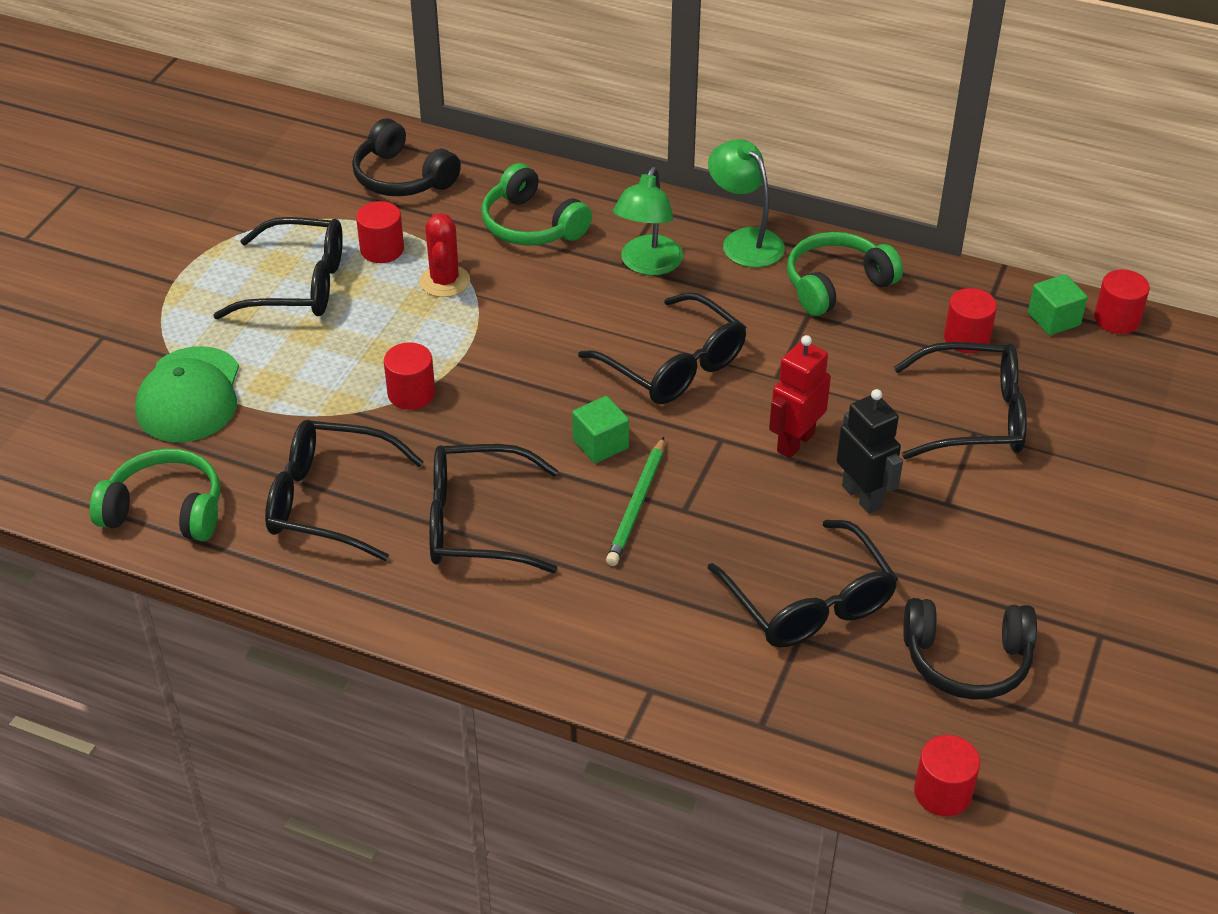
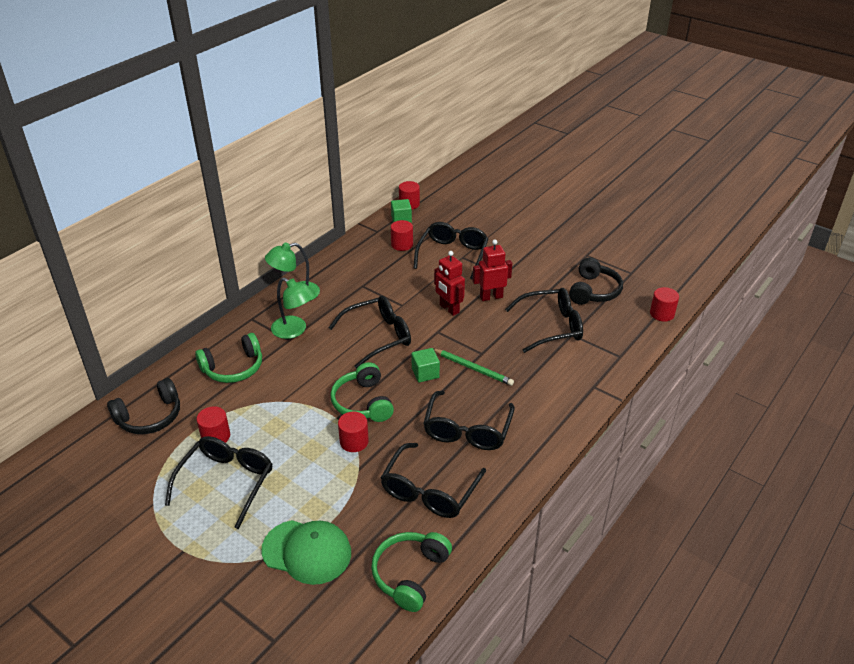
camera: 75 degrees left, 5 degrees down
(444, 281) = (262, 412): red cactus -> none
(836, 284) = (345, 272): green headphones -> green headphones (362, 403)
(862, 496) = (491, 297): black robot -> red robot

